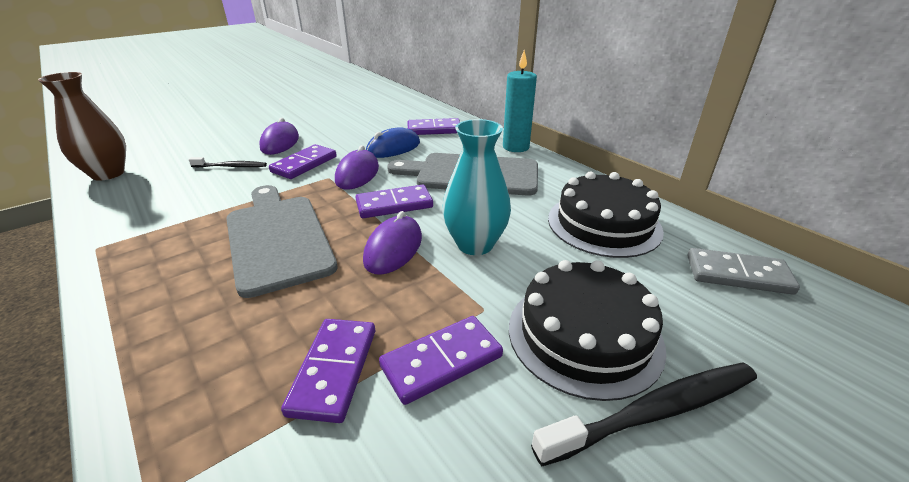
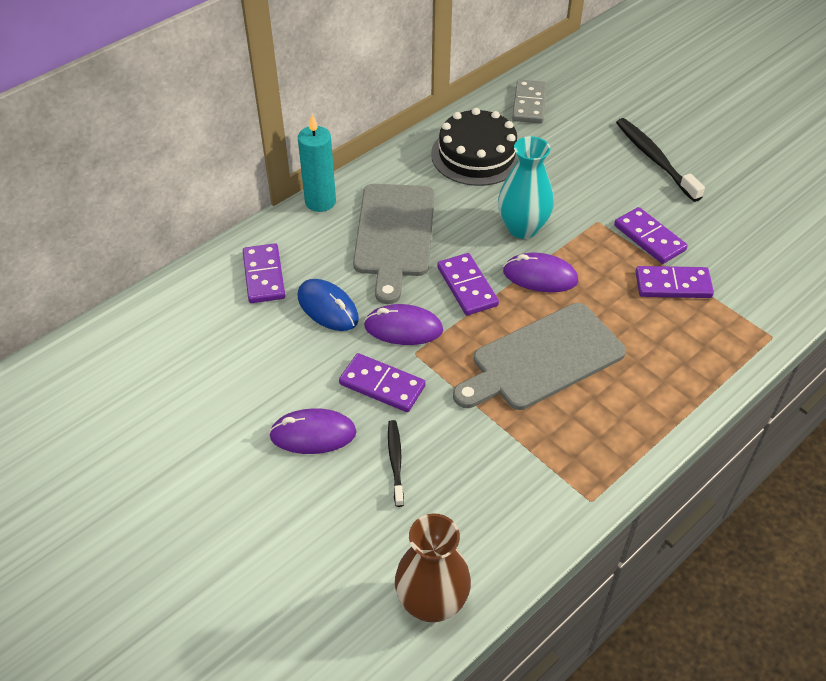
camera: 95 degrees left, 15 degrees up
(584, 335) = (608, 178): black cake -> none

